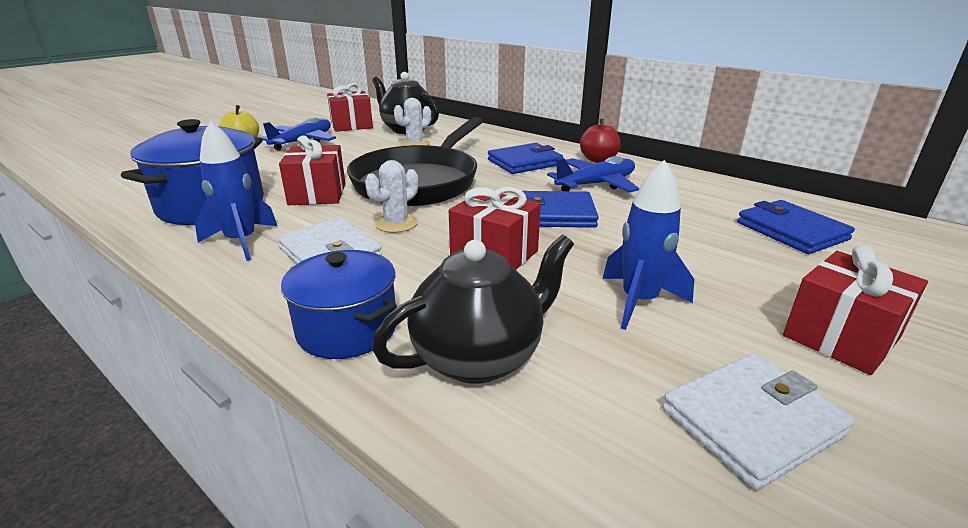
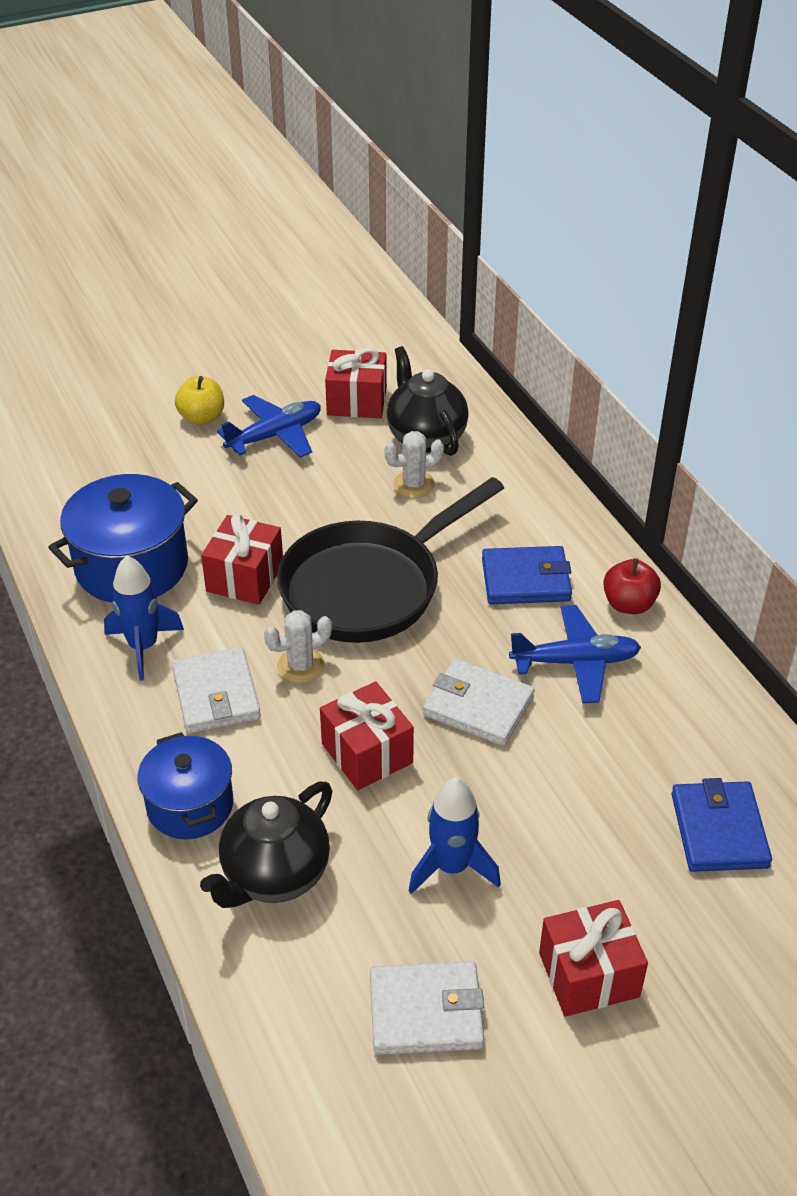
camera: 25 degrees right, 15 degrees up
(479, 357) = (274, 875): black teapot -> black teapot turned 135 degrees clockwise
(555, 214) = (478, 706): blue wallet -> white wallet

